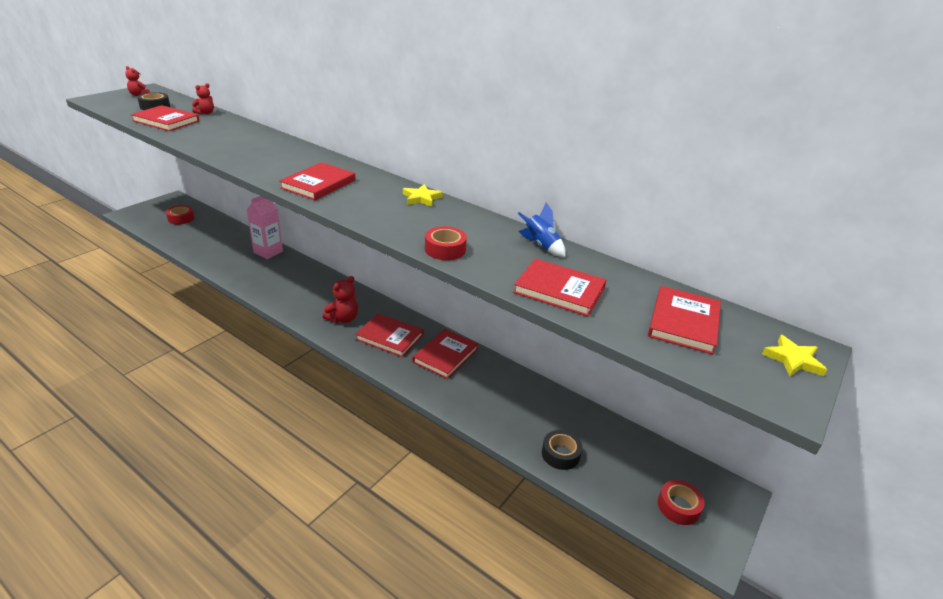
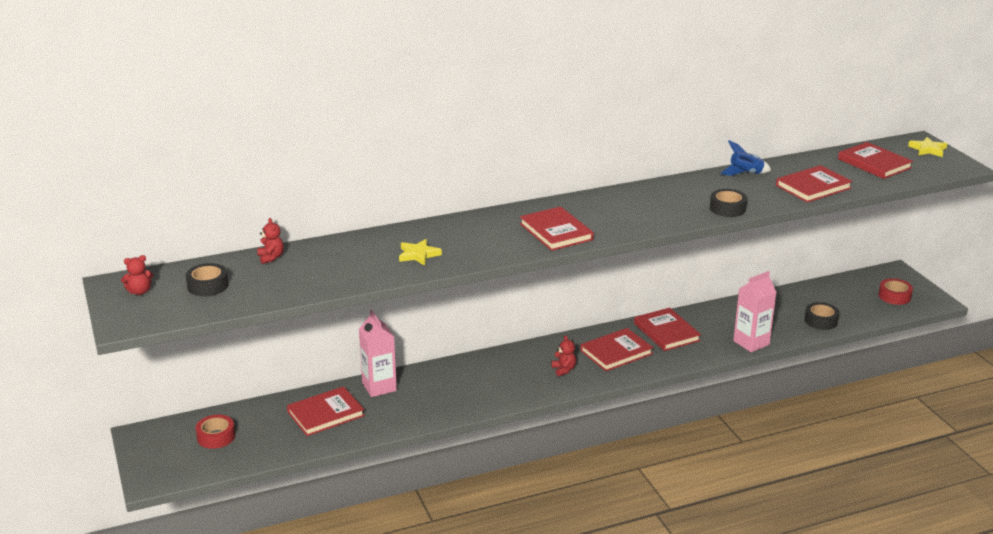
camera: 55 degrees left, 5 degrees down
(166, 121) = (279, 284): red book -> red book (325, 414)
(343, 318) = (564, 370): red teddy bear -> red teddy bear, size x0.65
(421, 198) = (624, 195): yellow star -> yellow star (418, 255)
(445, 249) = (727, 208): red tape -> black tape
(471, 413) = (751, 343): none -> pink carton

